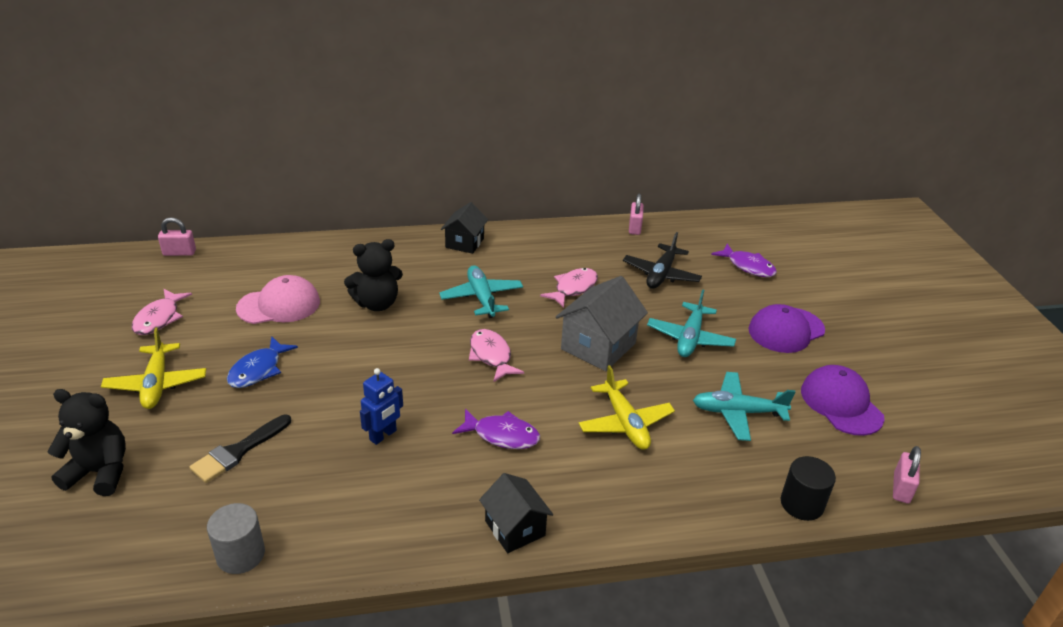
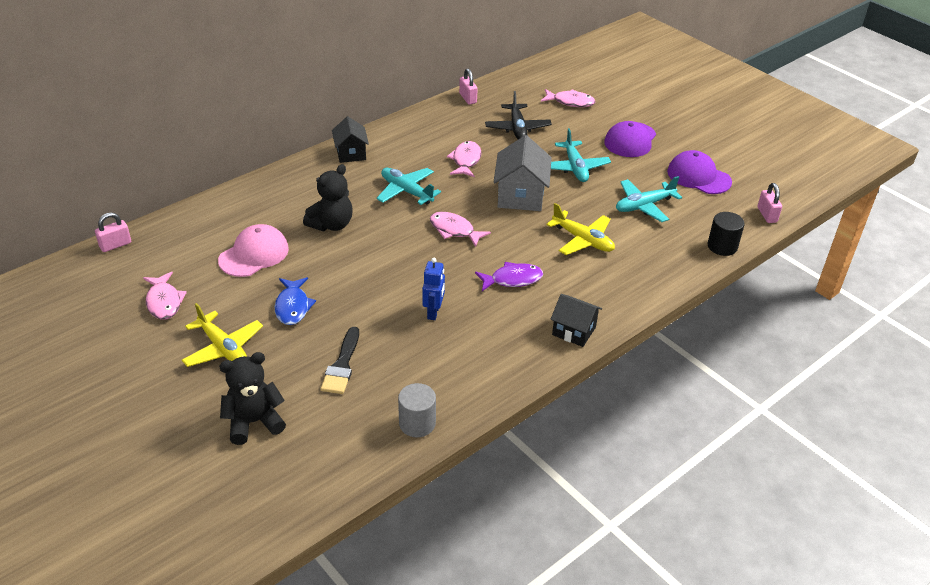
camera: 30 degrees left, 5 degrees up
(748, 266) = (570, 102): purple fish -> pink fish

